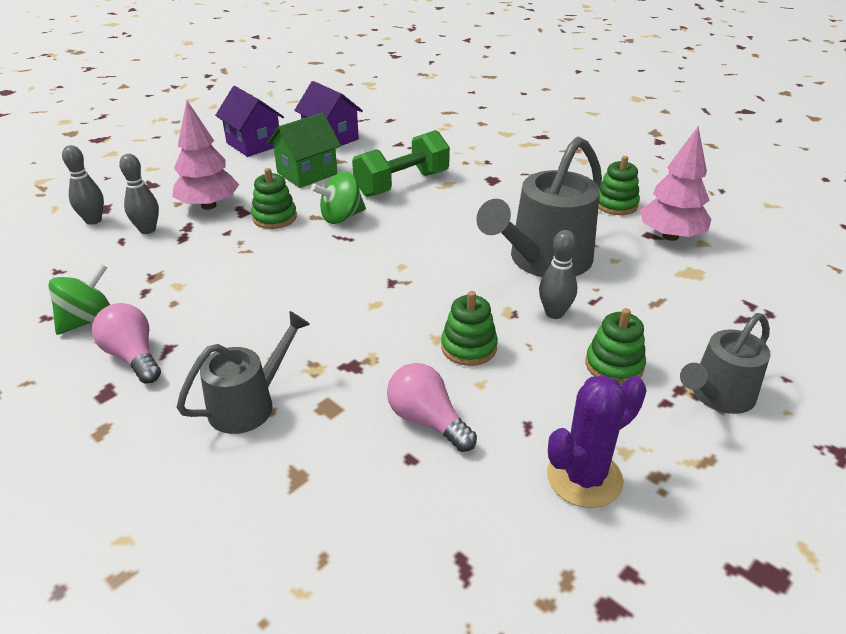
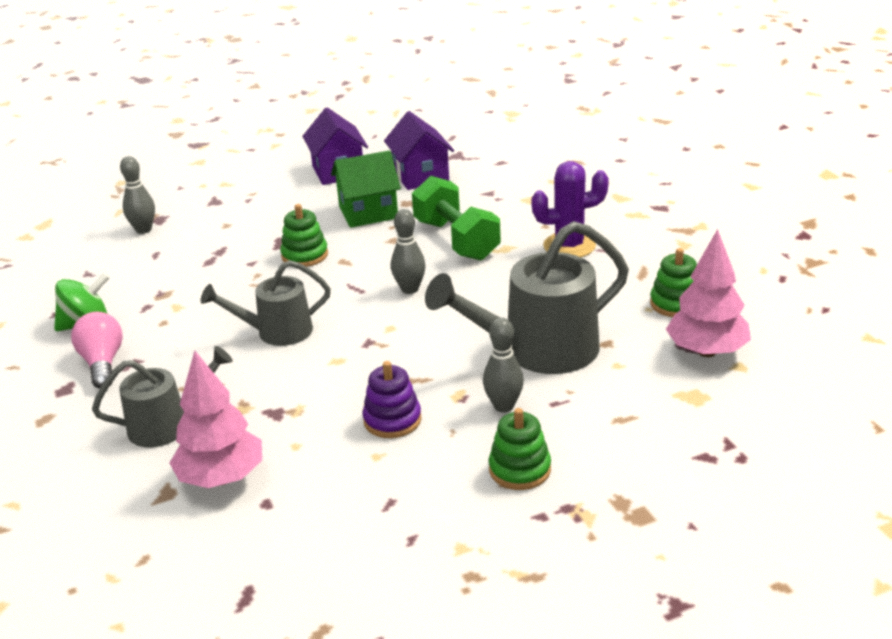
camera: 25 degrees right, 5 degrees down
(147, 230) = (184, 247): grey bowling pin -> grey bowling pin (410, 289)
(209, 205) = (252, 232): pink tree -> pink tree (222, 478)
(341, 217) = (368, 266): green spinning top -> none
(402, 184) = (456, 240): green dumbbell -> green dumbbell turned 75 degrees clockwise
(427, 421) = (304, 476): pink light bulb -> none
(468, 347) = (392, 420): green stacking toy -> purple stacking toy
(584, 478) = (403, 559): purple cactus -> purple cactus (569, 246)
(717, 396) = (600, 523): grey watering can -> grey watering can (276, 332)

